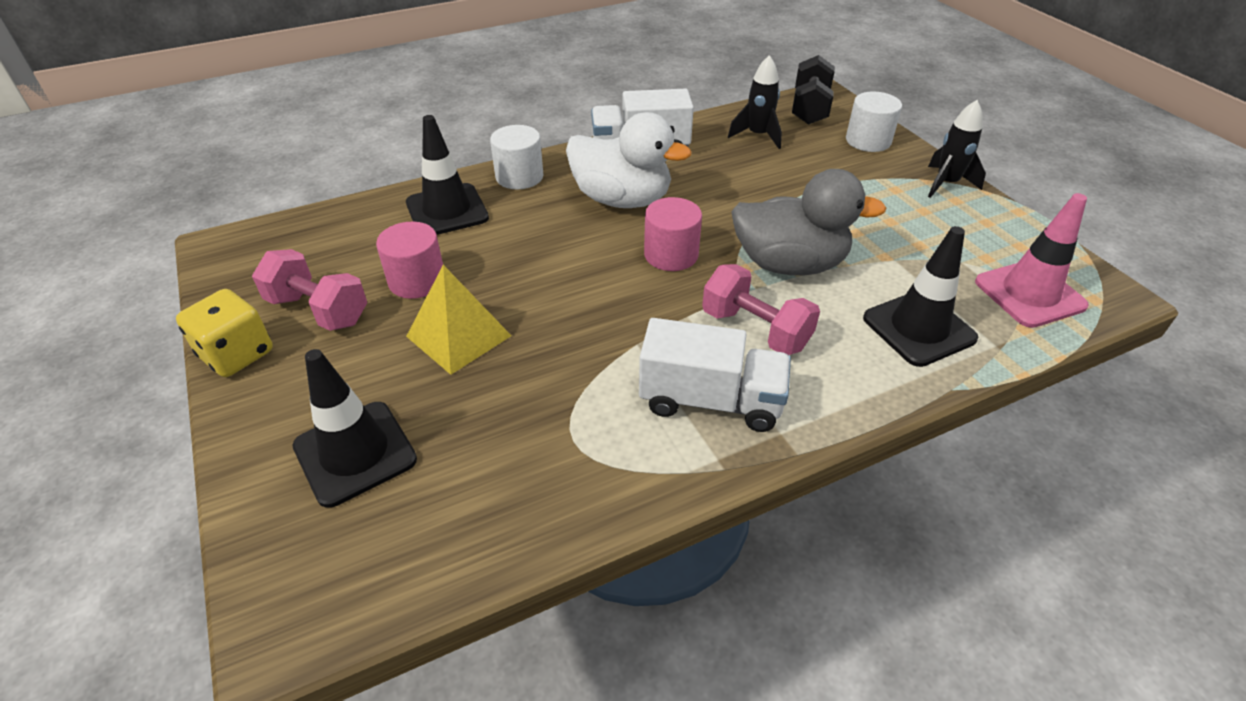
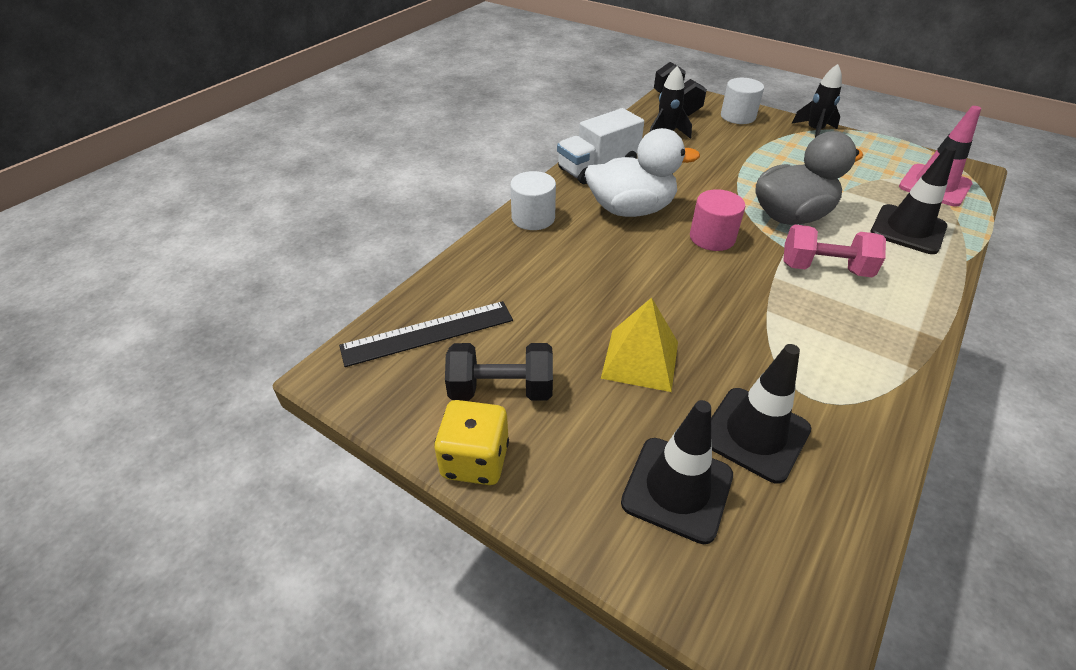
camera: 30 degrees left, 0 degrees up
(318, 242) = (428, 333): none -> black ruler
(318, 310) = (501, 390): pink dumbbell -> black dumbbell
(417, 280) = (554, 330): pink cylinder -> none
(447, 210) = (508, 265): black traffic cone -> black traffic cone (755, 434)
(710, 400) = (857, 328): white truck -> none

